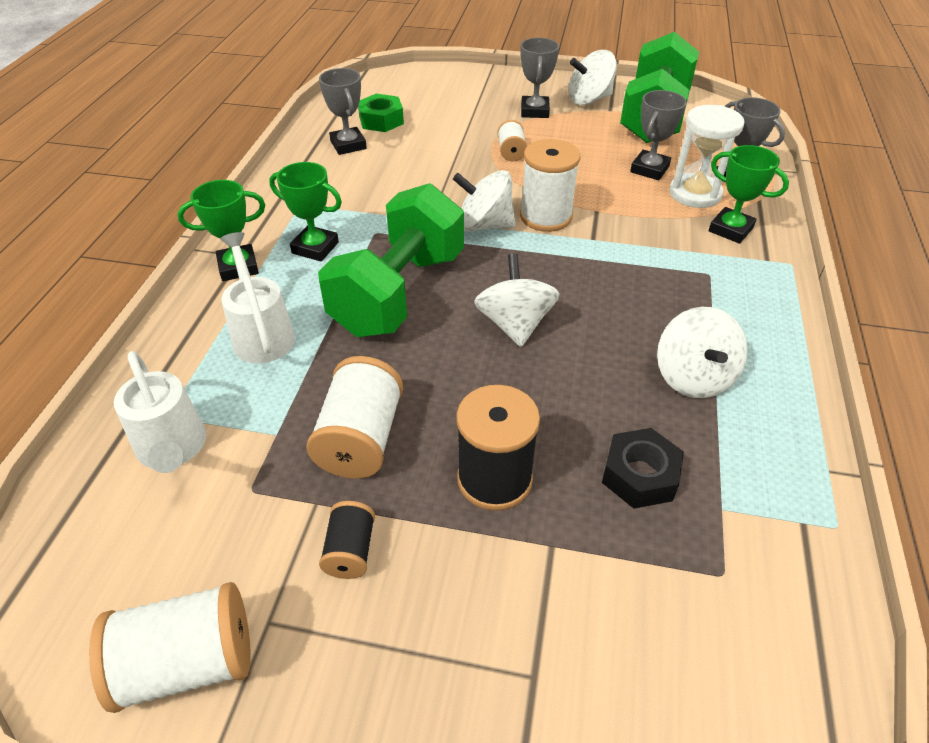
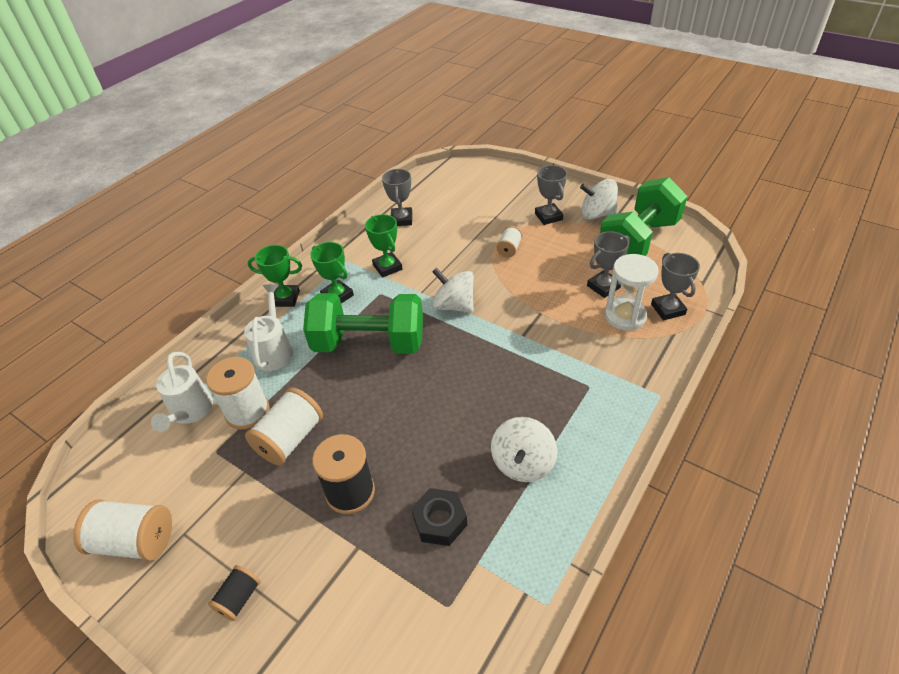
camera: 25 degrees right, 0 degrees up
(350, 551) = (246, 508): black spool -> black spool (239, 598)
(381, 120) = (434, 203): green nut -> none
(399, 293) = (369, 343): green dumbbell -> green dumbbell turned 45 degrees clockwise
(515, 324) = (428, 387): white spinning top -> none
(535, 111) = (548, 217): grey trophy -> grey trophy turned 45 degrees counterclockwise
(545, 216) = (500, 309): white spool -> white spool (247, 412)
(730, 229) = (631, 354): green trophy -> green trophy (387, 267)

